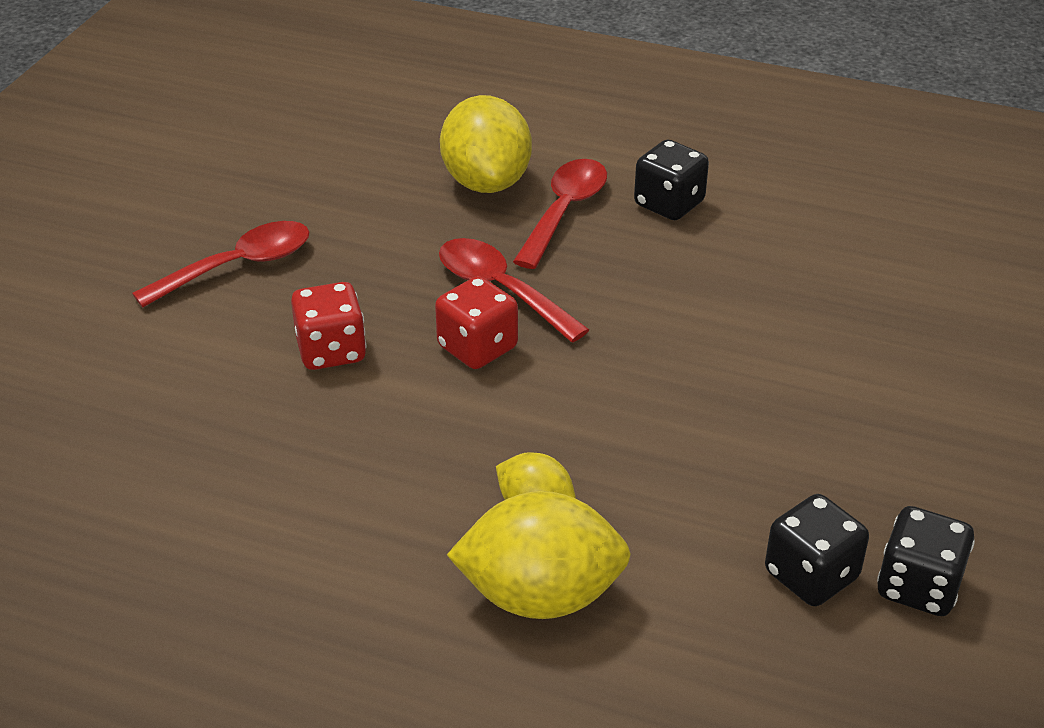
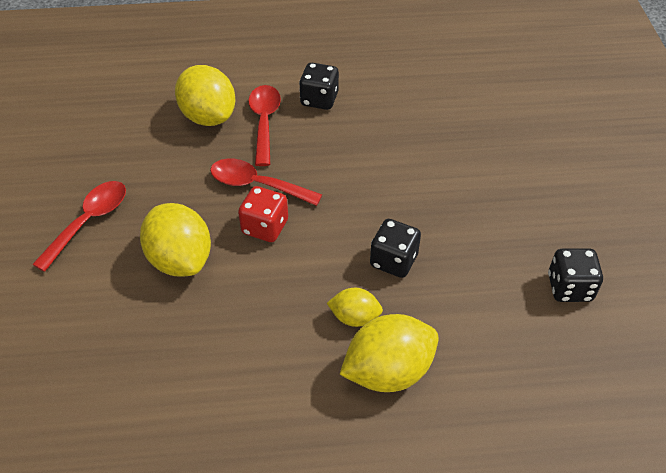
camera: 25 degrees left, 10 degrees up
(331, 351) = (180, 259): red dice -> yellow lemon
(811, 575) = (516, 302): black dice -> black dice (393, 260)

